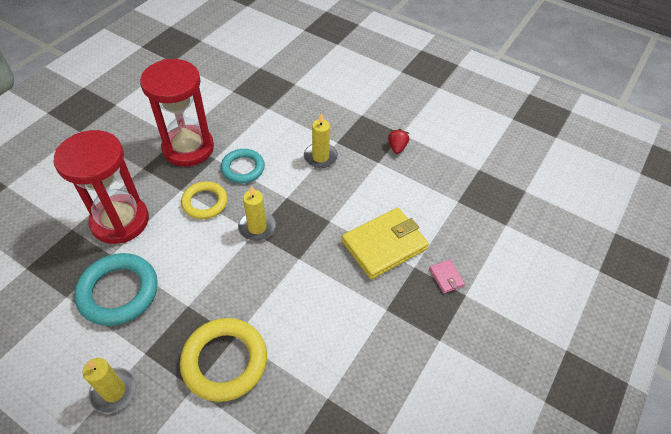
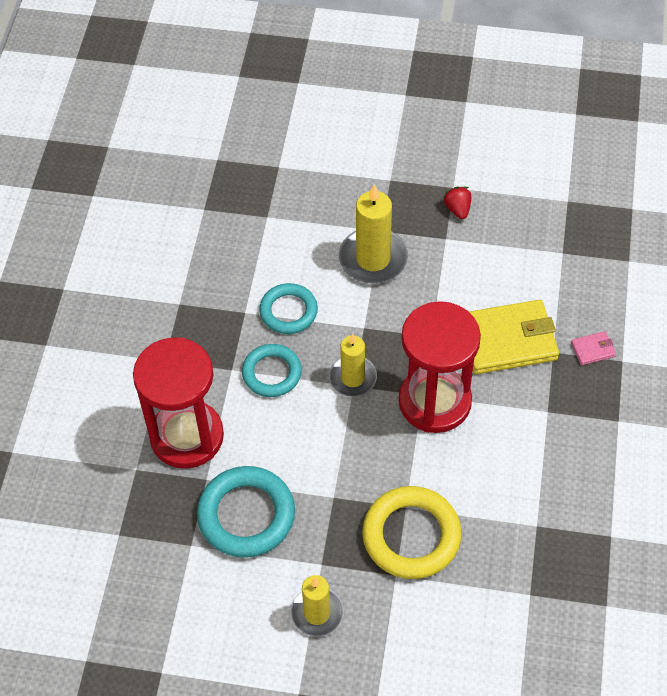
camera: 20 degrees left, 5 degrees up
(188, 148) = (202, 311): red hourglass -> red hourglass (434, 401)
(205, 202) = (272, 373): yellow ring -> turquoise ring
(320, 157) = (373, 259): yellow candle -> yellow candle, size x1.52
(384, 245) = (507, 340): yellow wallet -> yellow wallet turned 45 degrees clockwise
(446, 277) = (593, 349): pink wallet -> pink wallet turned 60 degrees counterclockwise

